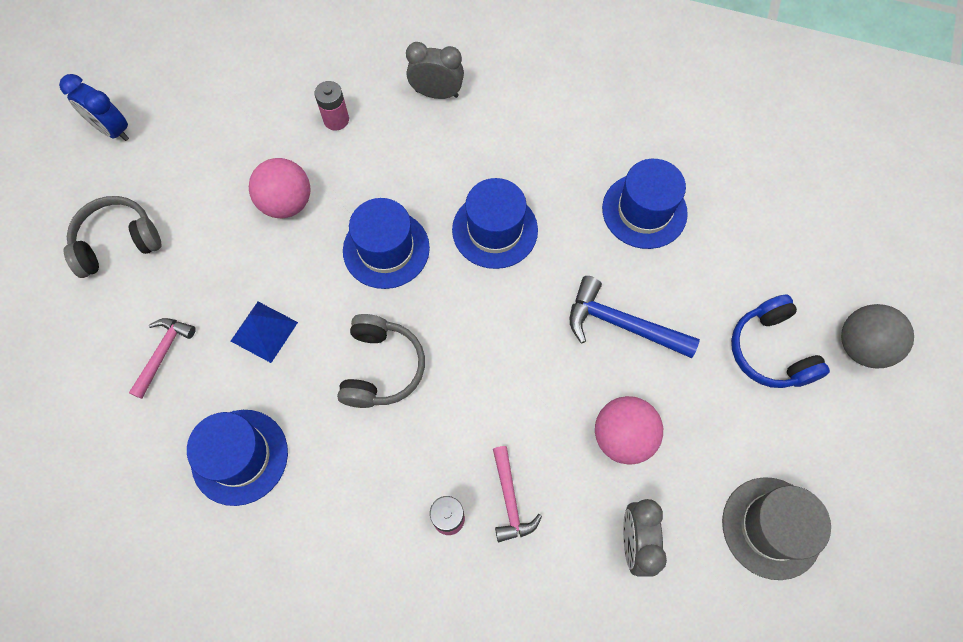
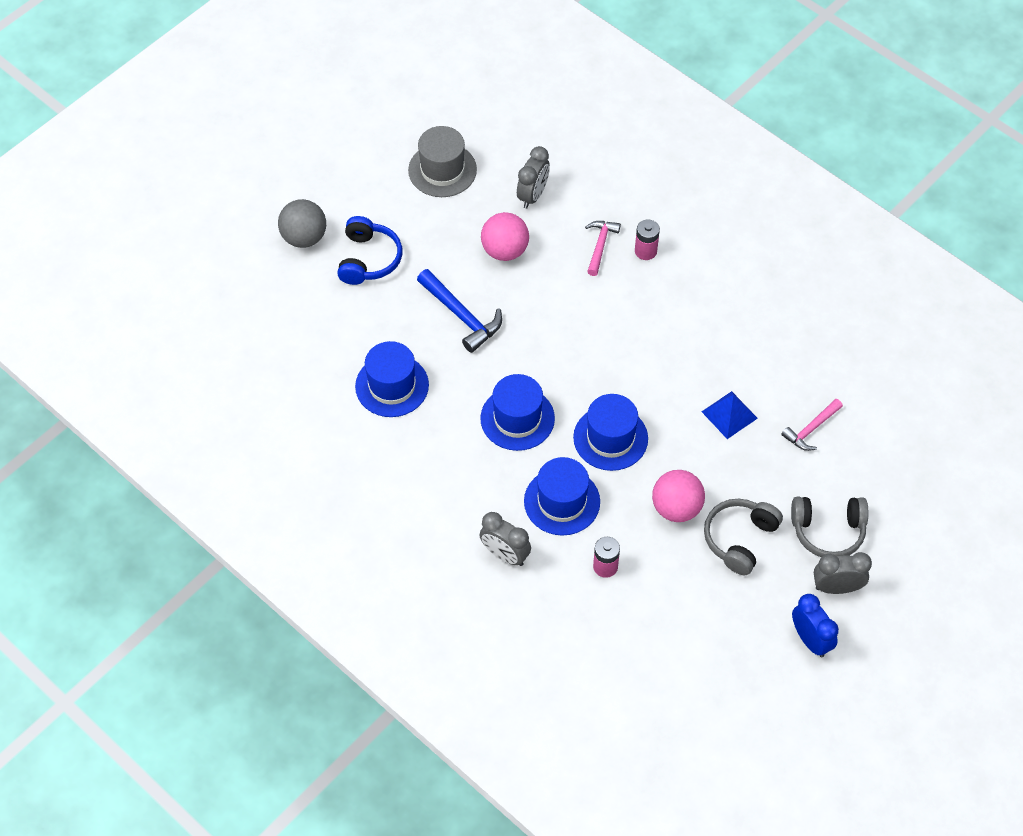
camera: 155 degrees left, 10 degrees down
(96, 188) = (836, 587): none -> grey clock
(240, 456) = (774, 339): blue hat -> blue hat (562, 501)
(381, 368) = (651, 356): grey headphones -> grey headphones (739, 539)

